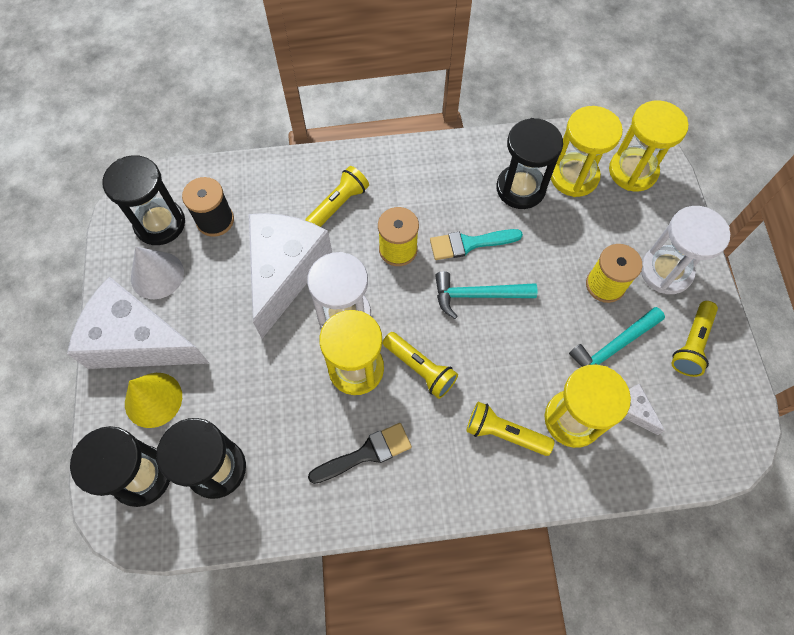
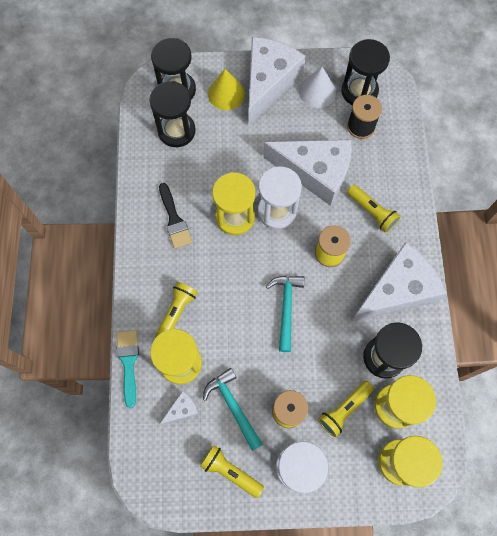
camera: 95 degrees right, 5 degrees up
(420, 368) = (230, 260): yellow flashlight -> yellow flashlight (344, 409)
(438, 177) = (396, 290): none -> white cheese
(469, 244) = (332, 308): turquoise brush -> turquoise brush (128, 362)

